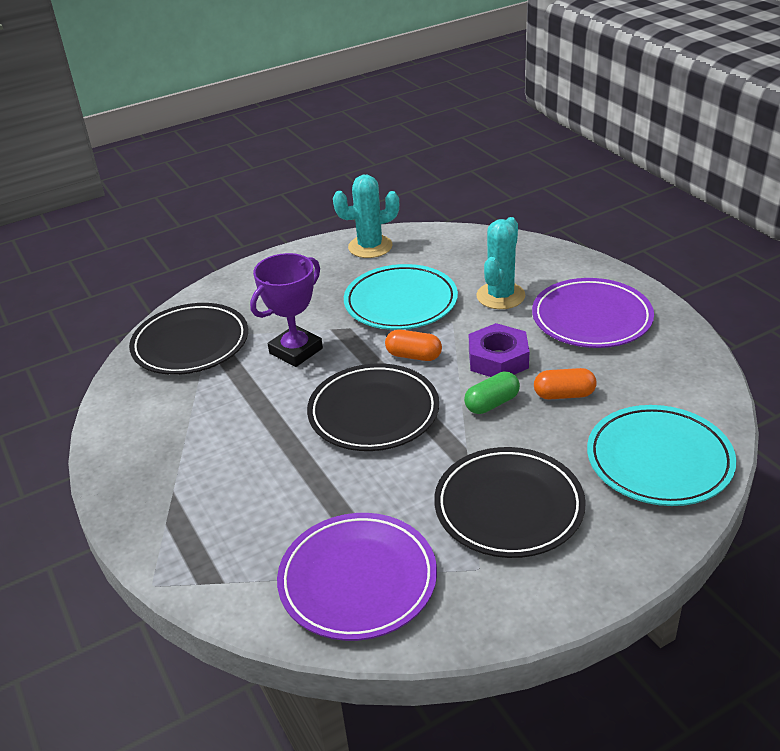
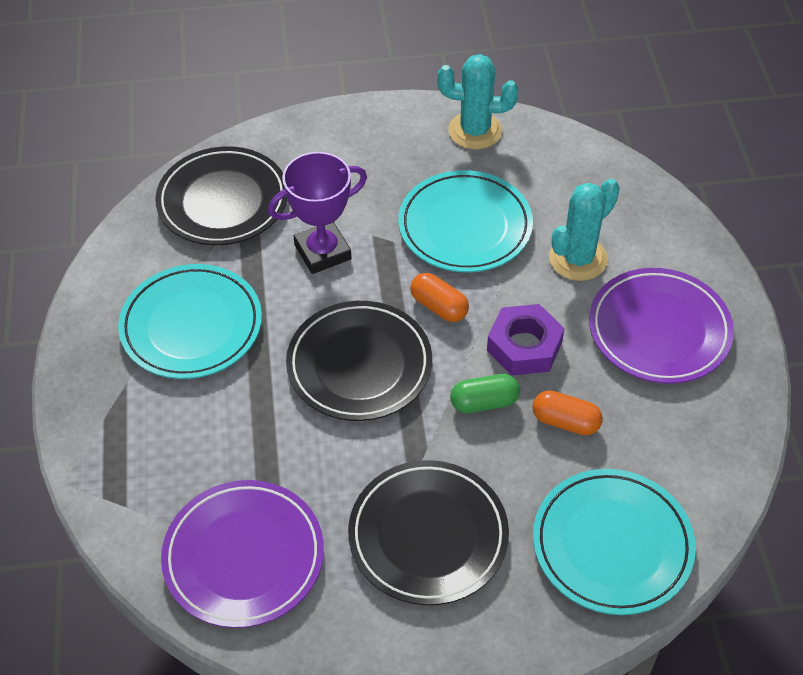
camera: 20 degrees right, 15 degrees up
(211, 432) = (191, 326): none -> turquoise plate

